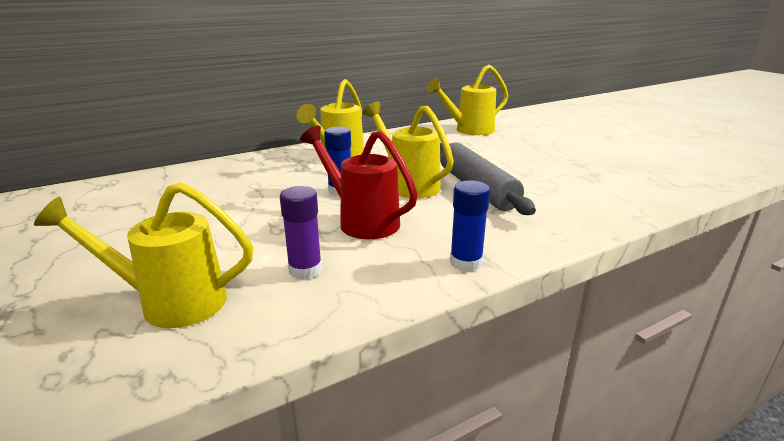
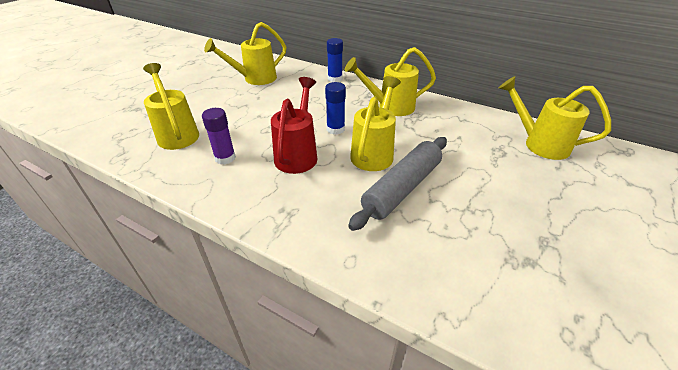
camera: 60 degrees right, 15 degrees up
(124, 208) = (255, 79): none -> yellow watering can
(466, 262) = (270, 218): blue glue stick -> blue glue stick (335, 79)

